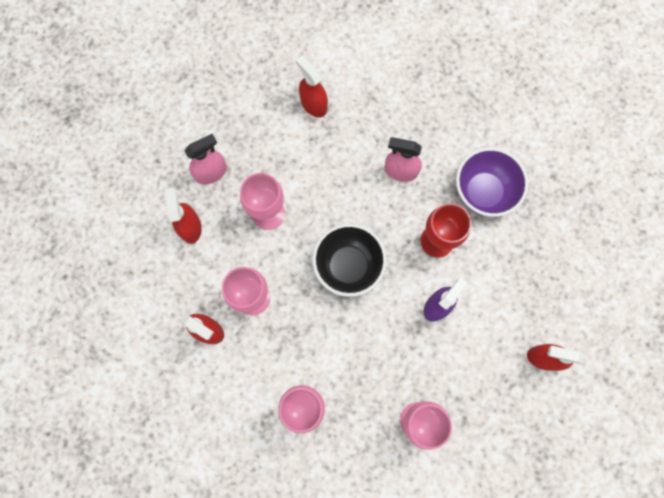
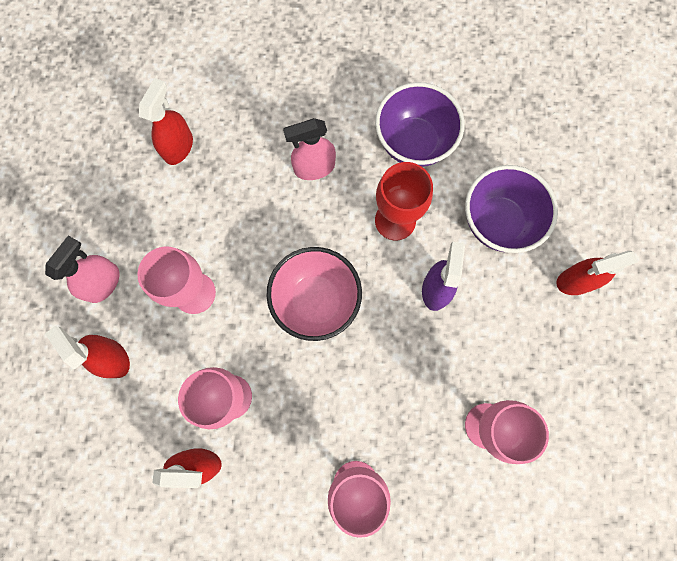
camera: 30 degrees left, 0 degrees up
(313, 104) = (178, 147): red spray bottle -> red spray bottle turned 90 degrees clockwise
(348, 266) = (316, 300): black bowl -> pink bowl
(511, 283) = (498, 222): none -> purple bowl

